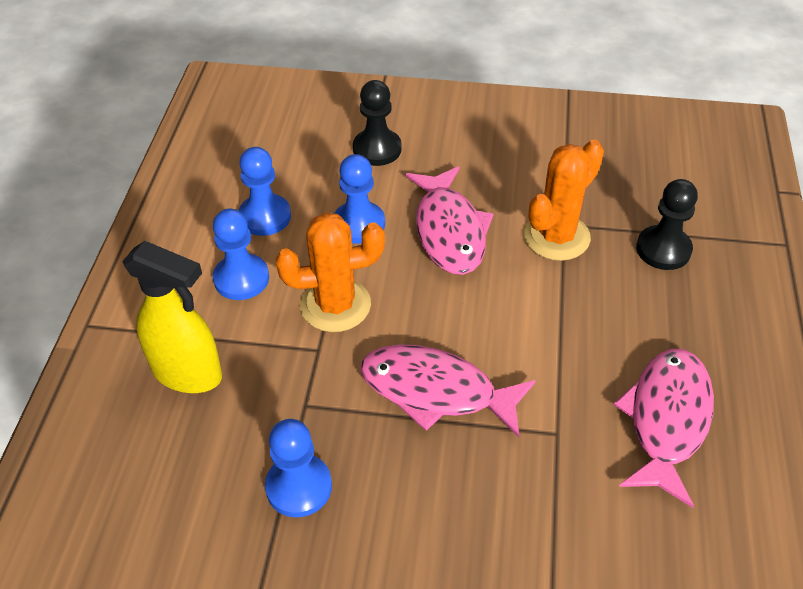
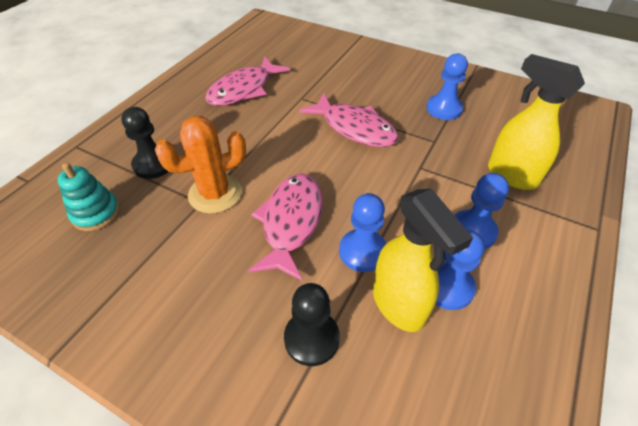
camera: 160 degrees left, 0 degrees up
(309, 190) = (399, 305): none -> yellow spray bottle
(335, 305) = (401, 191): orange cactus -> none
(660, 182) = (96, 213): none -> turquoise stacking toy

